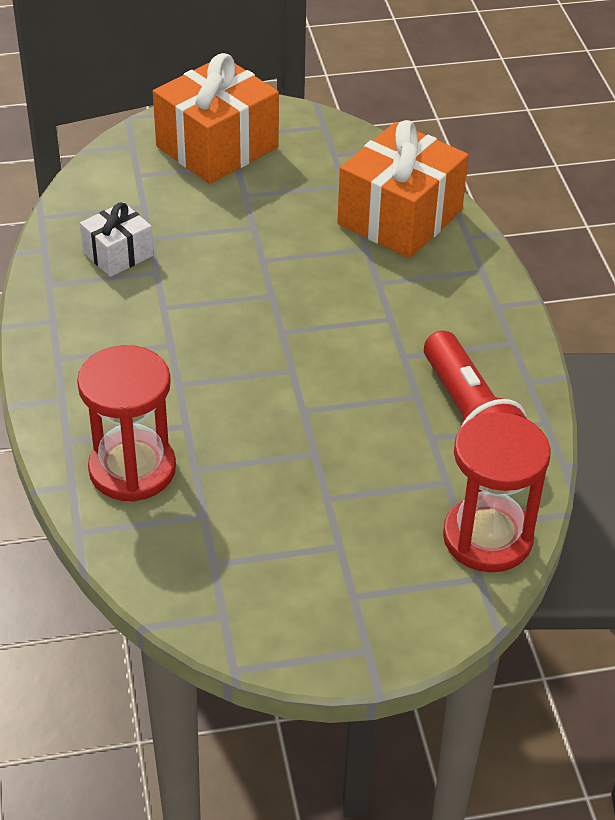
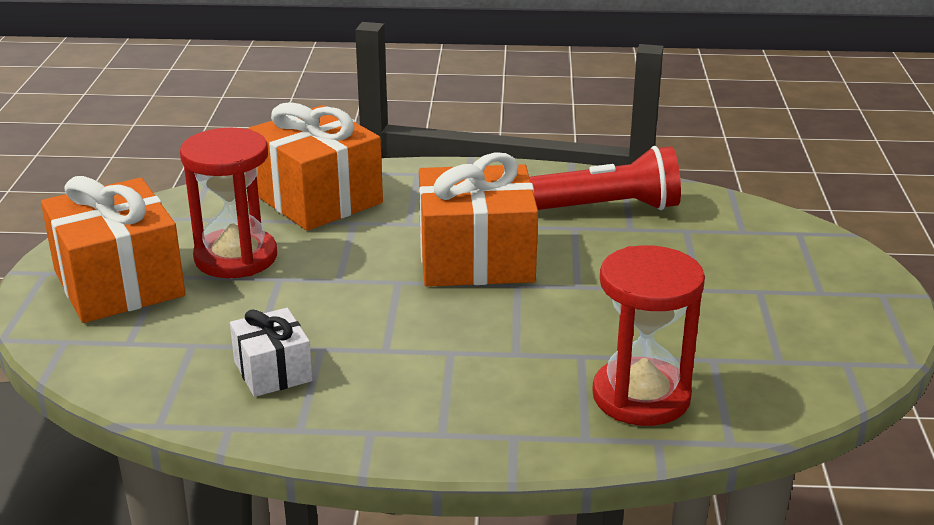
camera: 75 degrees left, 15 degrees down
(327, 336) = (476, 259): none -> orange gift
(487, 538) = (755, 222): red hourglass -> red hourglass (236, 257)

